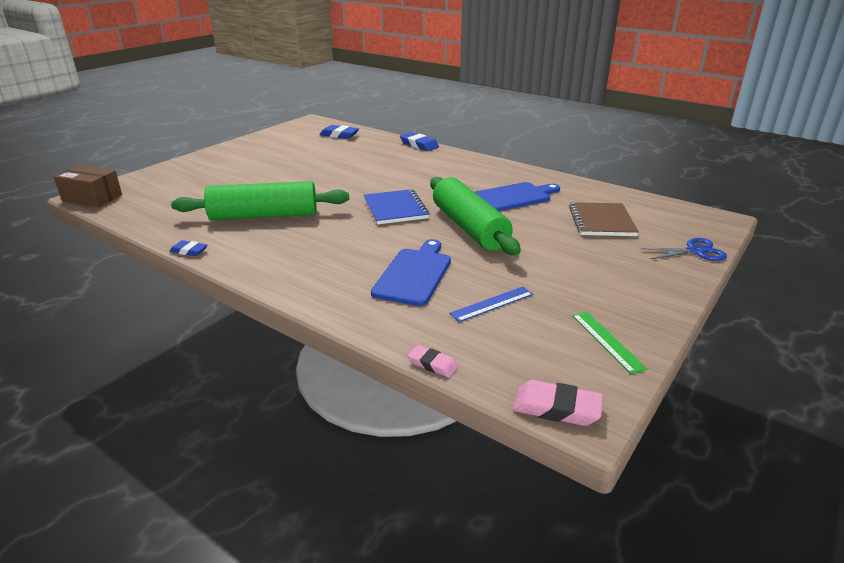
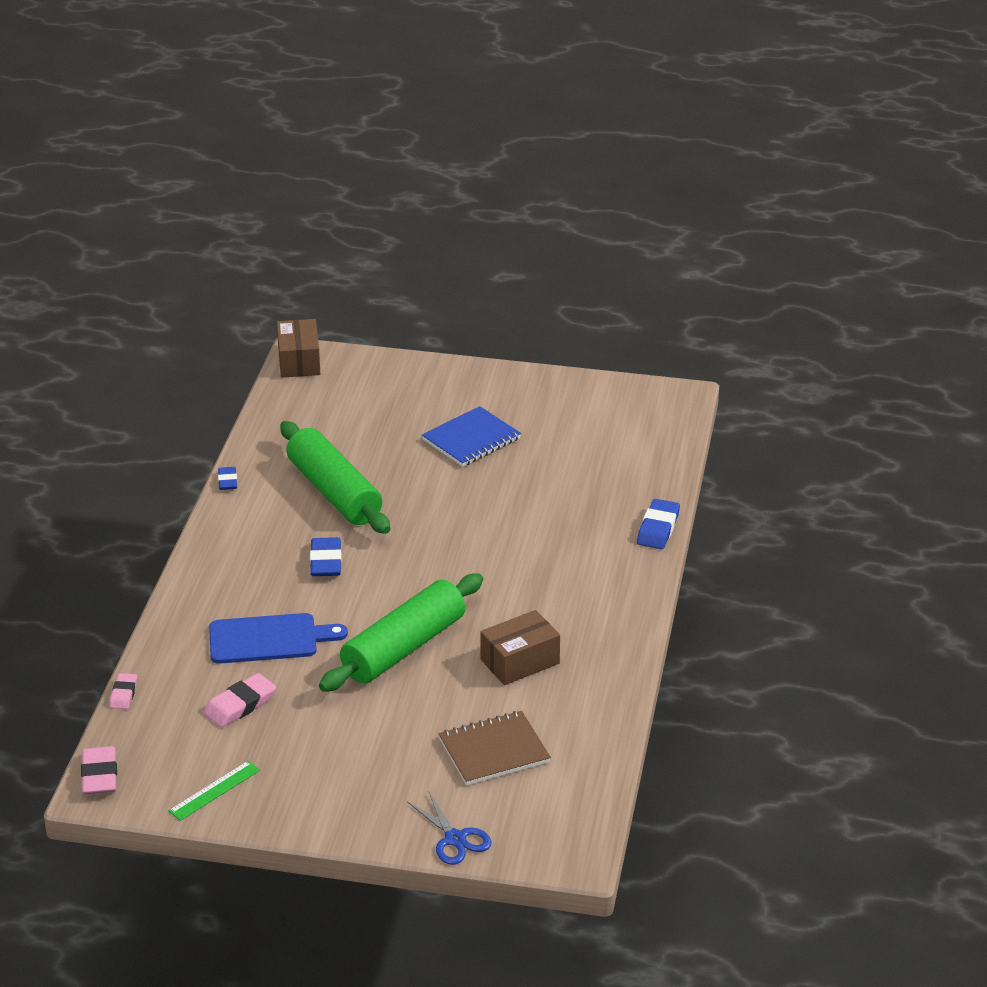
camera: 65 degrees right, 5 degrees up
(339, 135) = (639, 444): blue eraser -> blue eraser (326, 561)
(395, 209) = (417, 578): blue notebook -> blue notebook (471, 439)
(492, 304) = (240, 705): blue ruler -> pink eraser
(512, 197) = (520, 661): blue cutting board -> brown box

